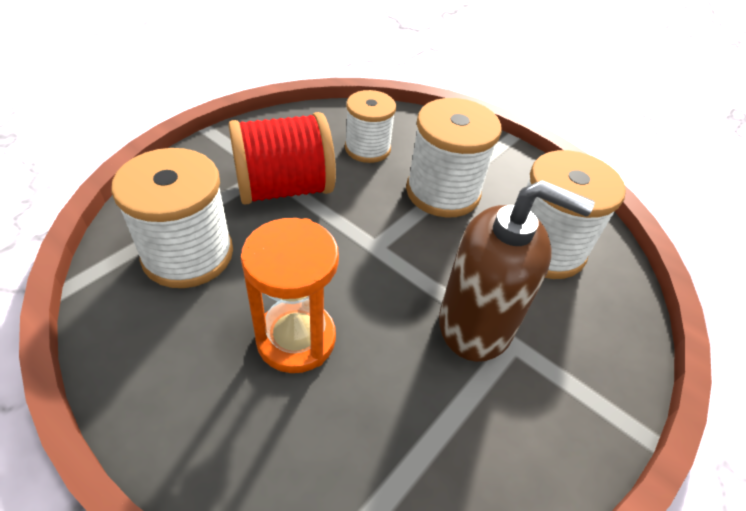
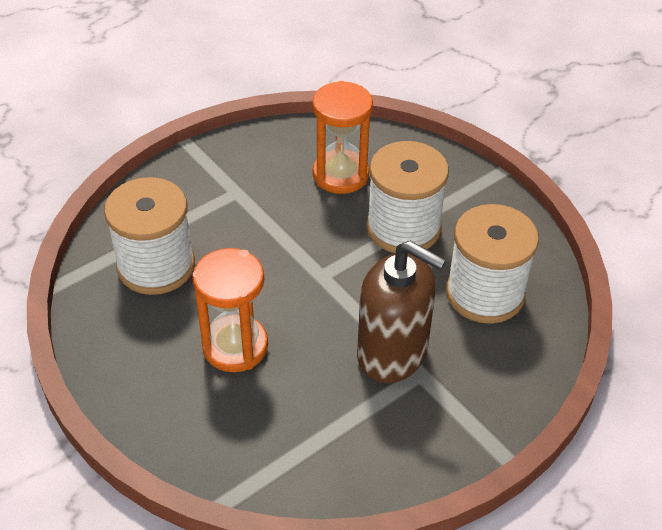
camera: 15 degrees right, 0 degrees up
(284, 188) = (249, 211): red spool -> none
(367, 148) = (340, 175): white spool -> orange hourglass

